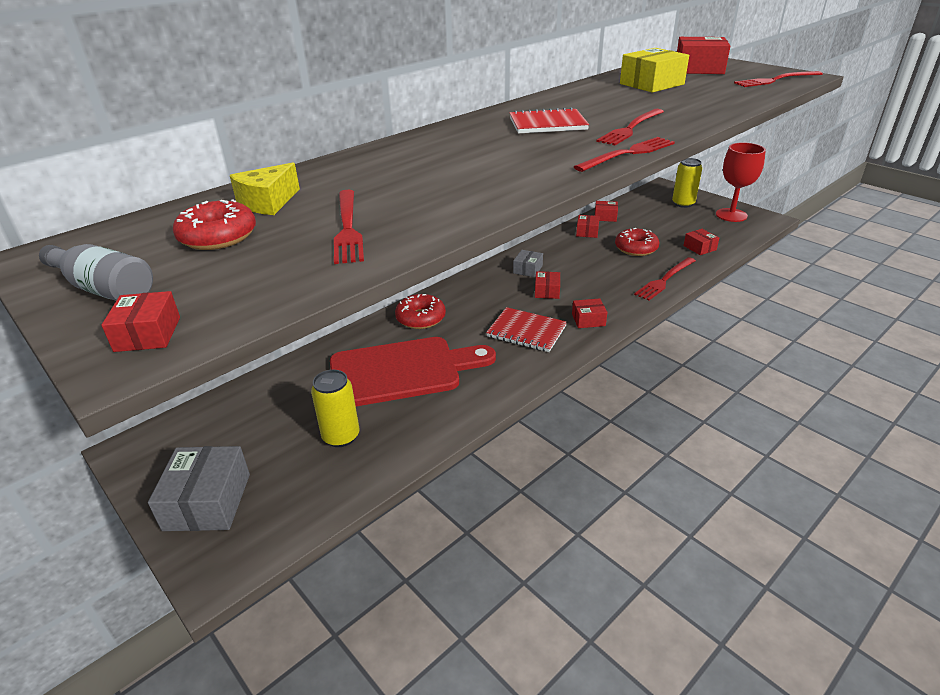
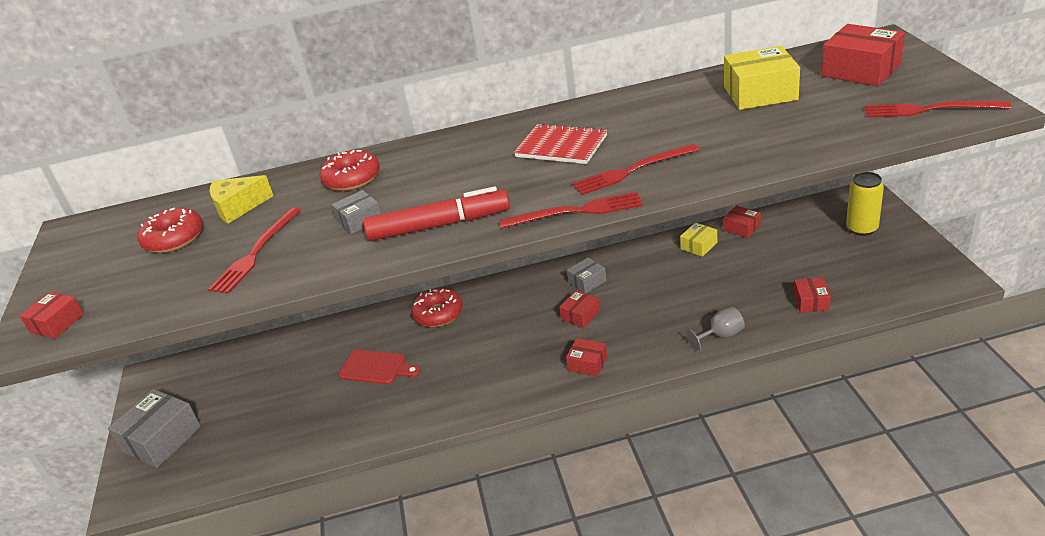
camera: 35 degrees right, 0 degrees up
(105, 289) = (73, 274): grey bottle -> none
(341, 436) = (282, 416): yellow can -> none
(402, 371) = (376, 368): red cutting board -> red cutting board, size x0.50
(430, 189) = (359, 220): none -> grey box
(519, 179) = (439, 225): none -> red marker
(526, 331) = (516, 359): red notebook -> none
(587, 232) = (699, 246): red box -> yellow box
(636, 248) = (732, 283): red donut -> red donut (352, 179)
(665, 280) = (721, 336): red fork -> grey goblet
(731, 215) = (908, 261): red goblet -> none

